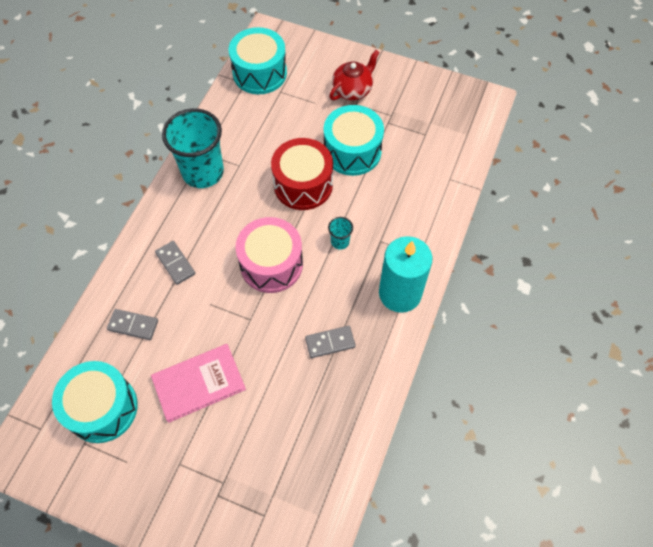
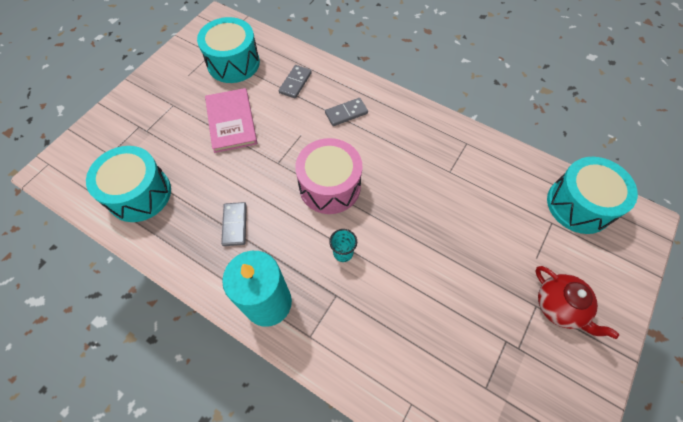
camera: 100 degrees right, 0 degrees up
(203, 172) = (443, 140): turquoise cup -> none
(303, 184) = (420, 228): red drum -> none
(352, 151) = (462, 288): turquoise drum -> turquoise drum (139, 194)

